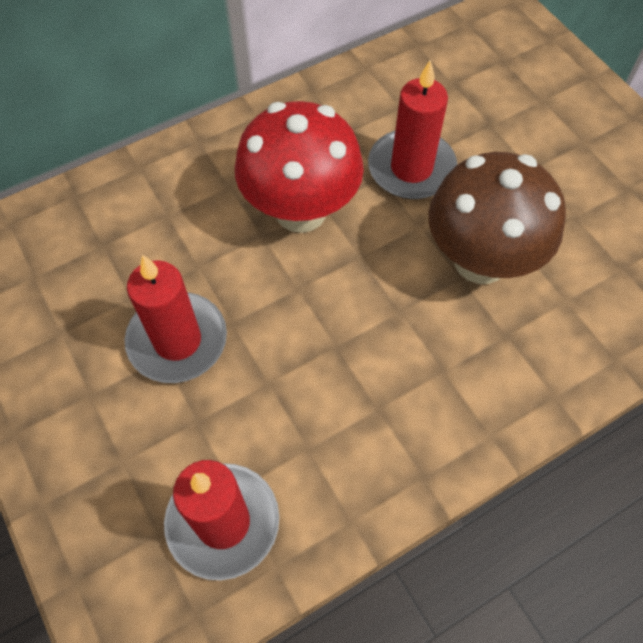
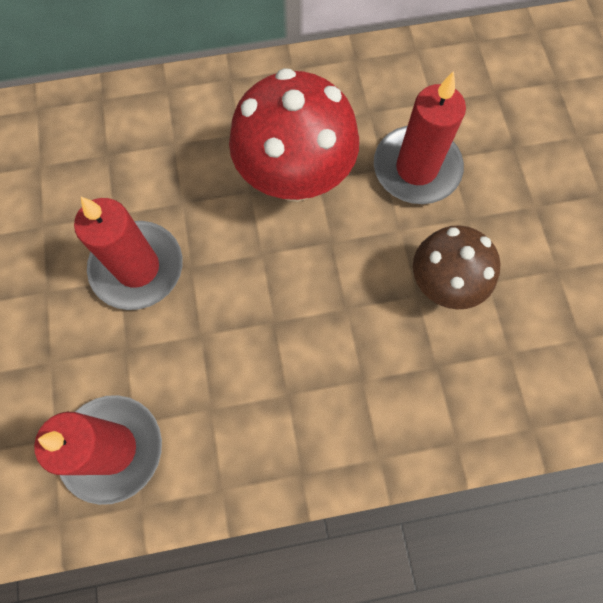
camera: 20 degrees right, 10 degrees up
(480, 260) = (443, 284): brown mushroom -> brown mushroom, size x0.64

